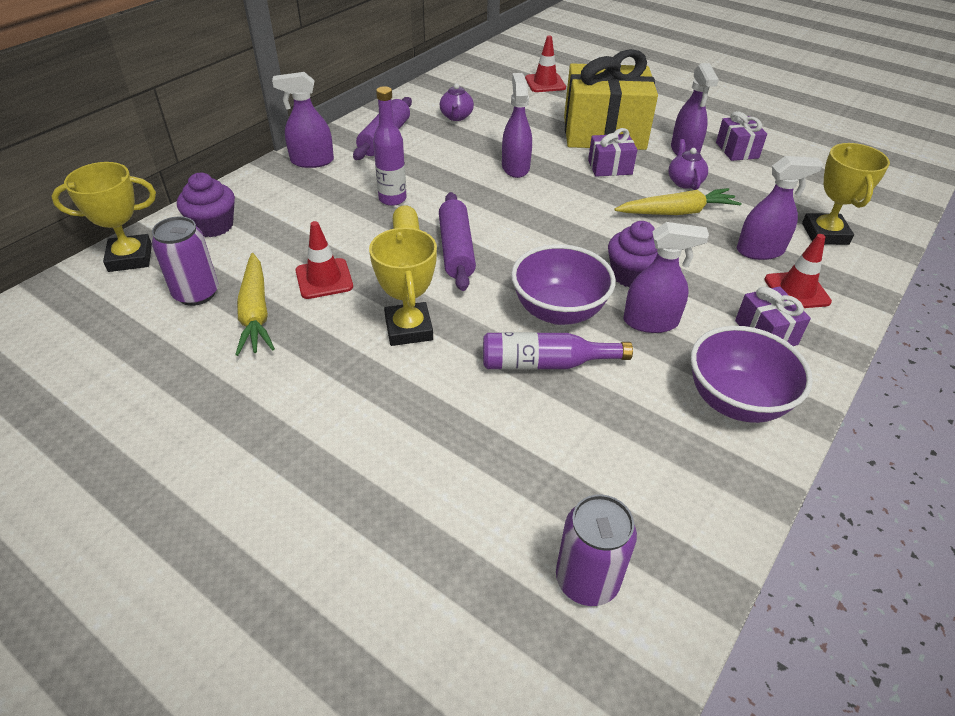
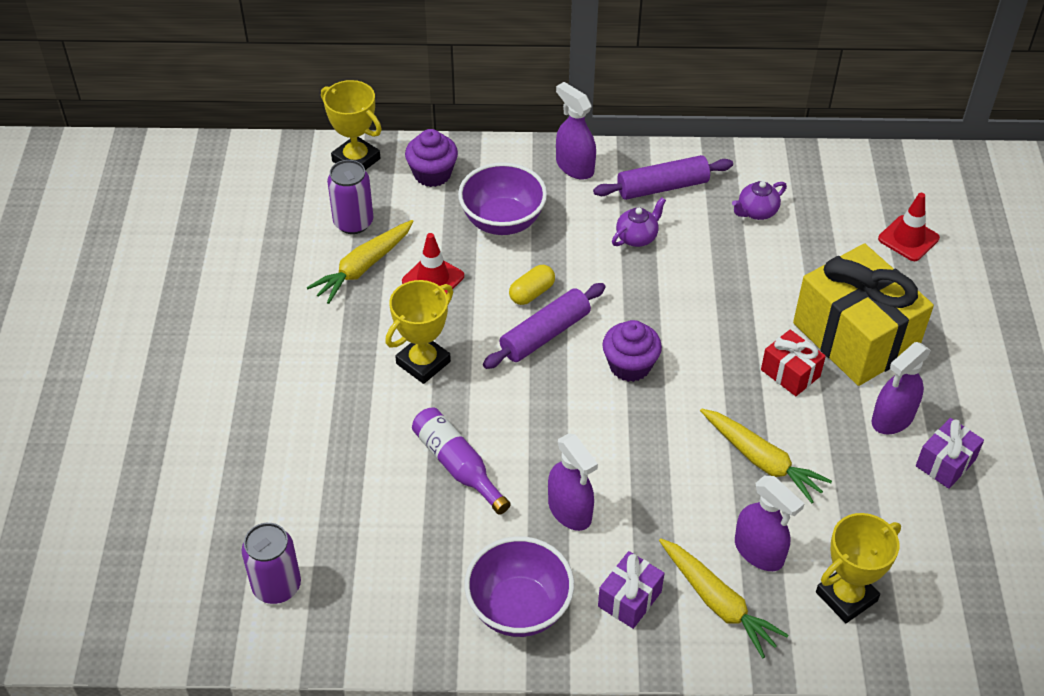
camera: 55 degrees right, 5 degrees up
(392, 199) = (574, 252): purple bottle -> none
(515, 167) = (712, 304): purple spray bottle -> none
(558, 311) = (527, 442): purple bowl -> purple bowl (502, 221)
(610, 167) = (790, 373): purple gift -> red gift
(632, 275) = (624, 470): purple cupcake -> purple cupcake (630, 365)
(684, 182) = (826, 444): purple teapot -> purple teapot (637, 237)
(796, 290) = (718, 603): red traffic cone -> yellow carrot

